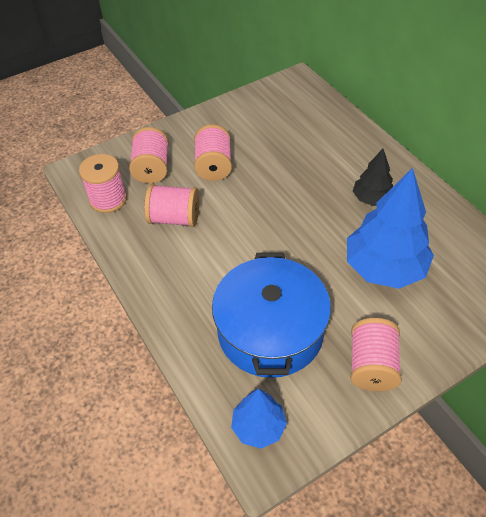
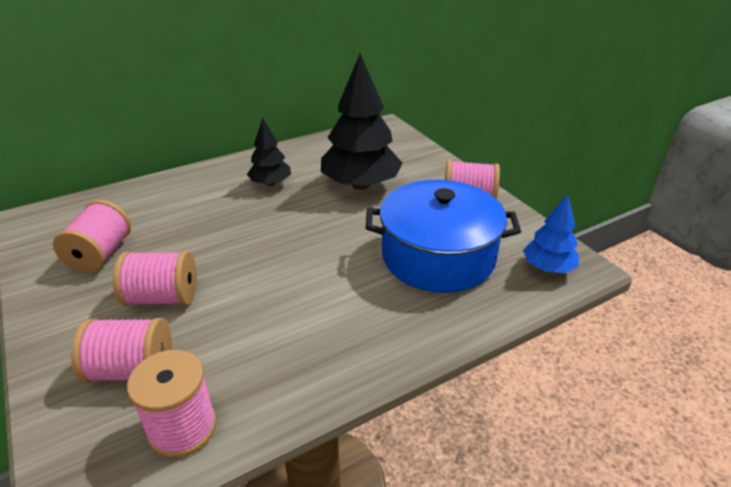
camera: 90 degrees left, 15 degrees down
(174, 218) = (254, 338): pink spool -> pink spool (101, 254)
(384, 267) = (360, 185): blue tree -> black tree

